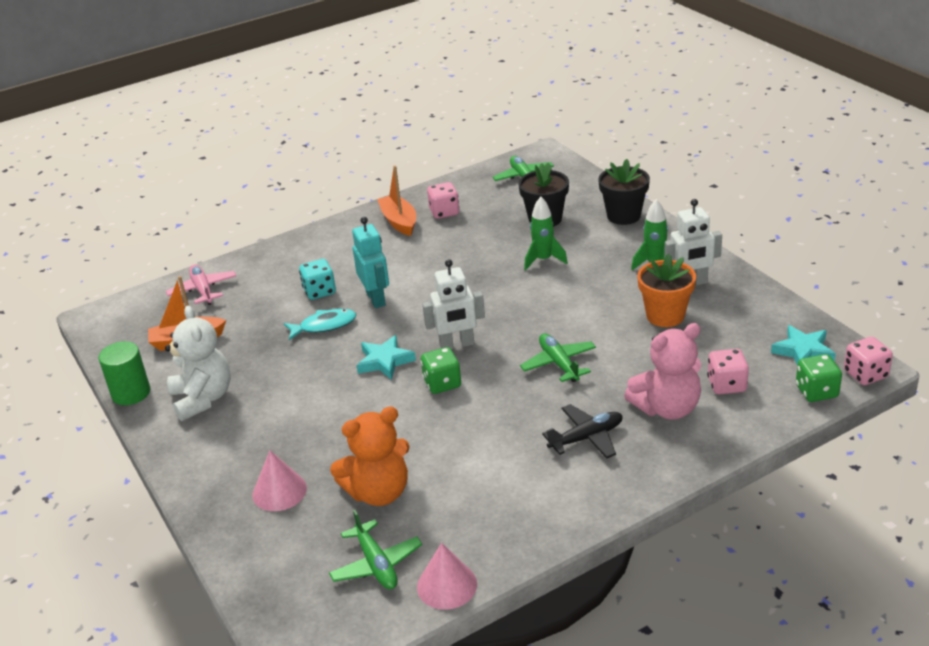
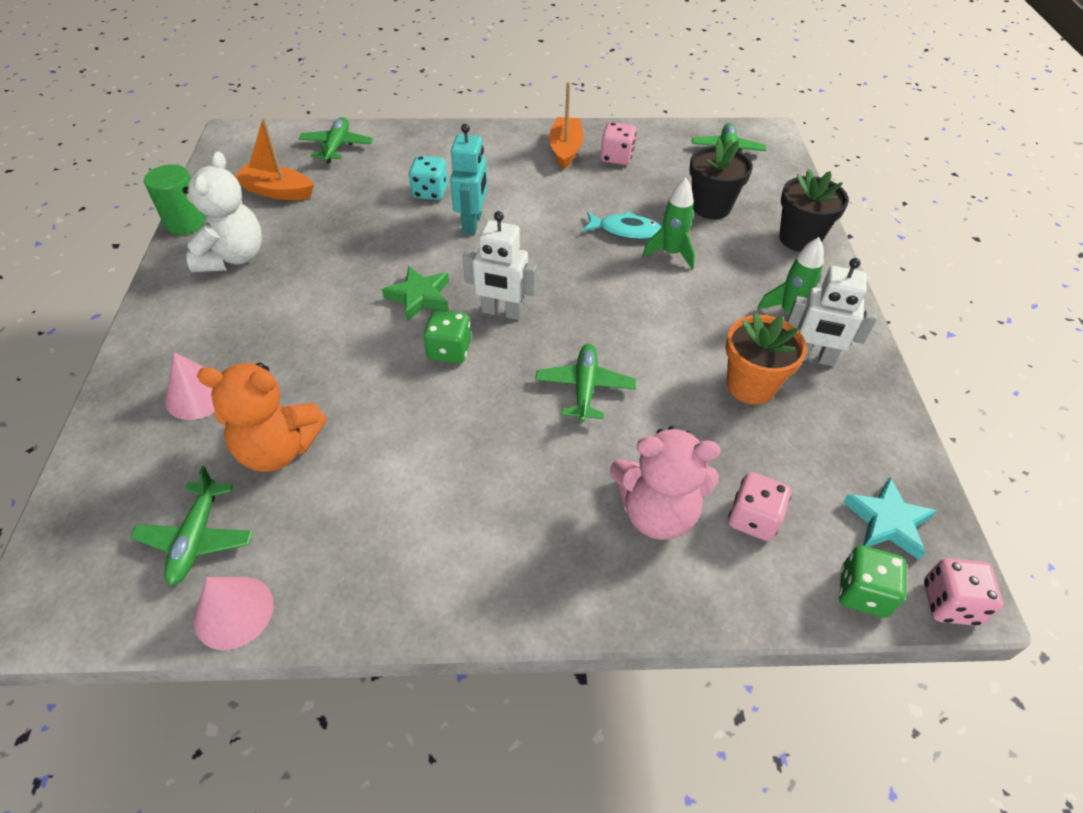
camera: 25 degrees right, 15 degrees up
(203, 290) = (337, 146): pink plane -> green plane
(324, 326) = (401, 230): turquoise fish -> turquoise fish (625, 231)
(385, 361) = (419, 297): turquoise star -> green star
(586, 438) = (536, 501): black plane -> none

